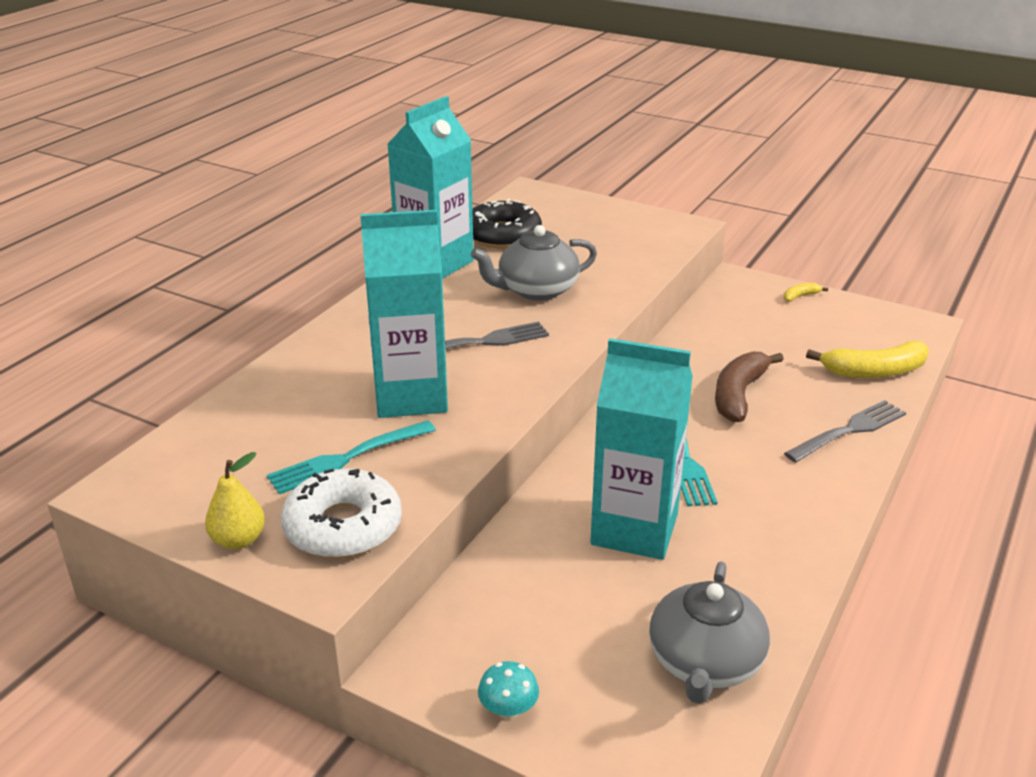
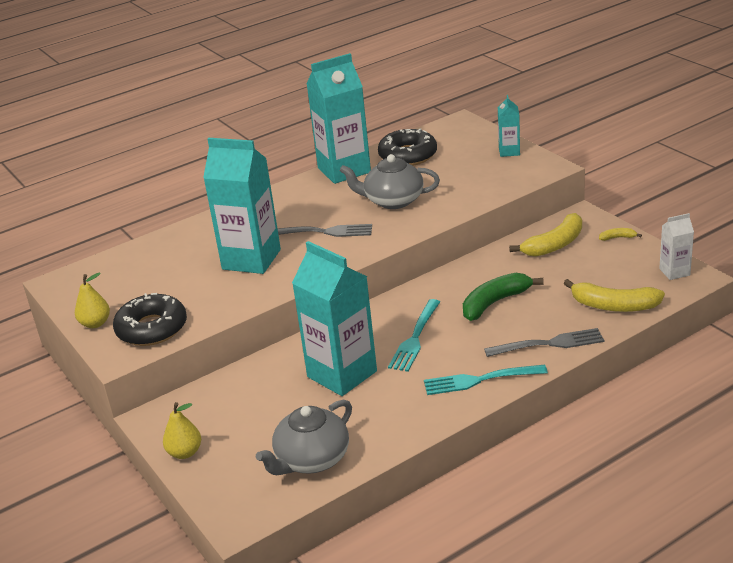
camera: 30 degrees right, 0 degrees up
(343, 526) = (152, 328): white donut -> black donut
(348, 458) = (186, 290): turquoise fork -> turquoise fork (480, 380)
(508, 709) = (185, 452): turquoise mushroom -> yellow pear
(622, 215) = (509, 151): none -> turquoise carton
(738, 395) = (495, 302): brown banana -> green banana
(740, 316) = (554, 245): none -> yellow banana
(897, 322) = (674, 272): none -> white carton

